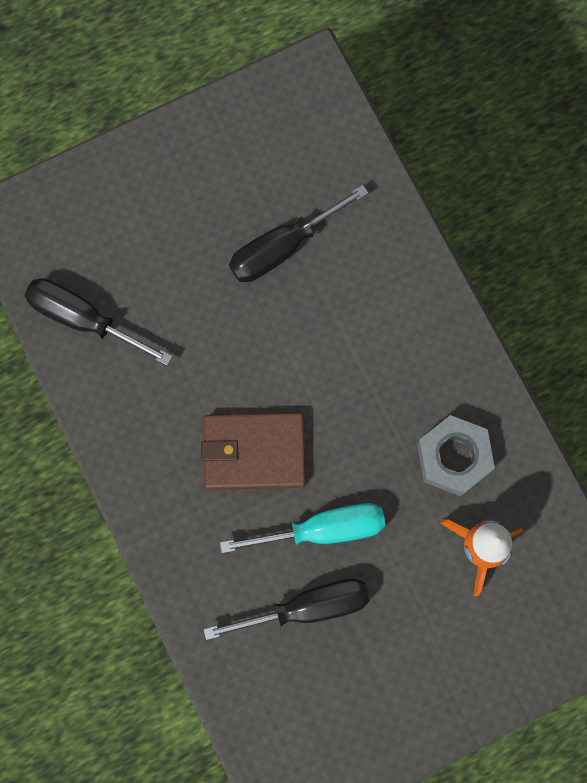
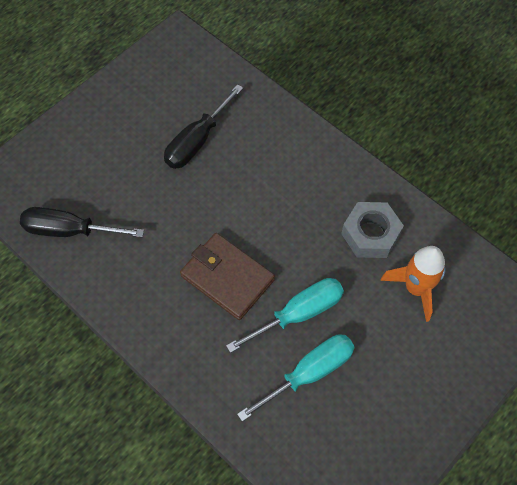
camera: 20 degrees left, 15 degrees down
(254, 452) = (227, 278): brown wallet -> brown wallet turned 60 degrees clockwise
(307, 607) = (309, 373): black screwdriver -> turquoise screwdriver

